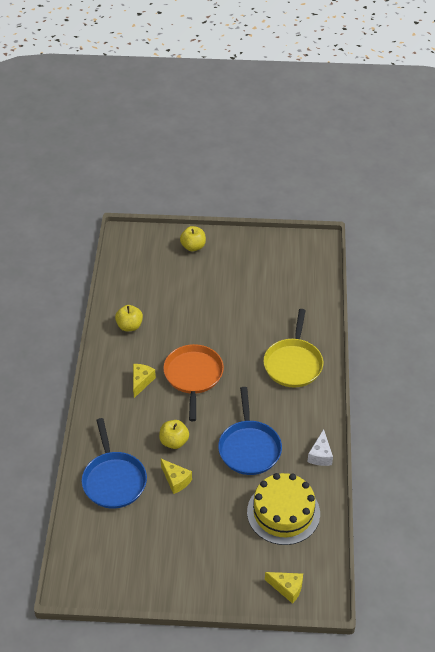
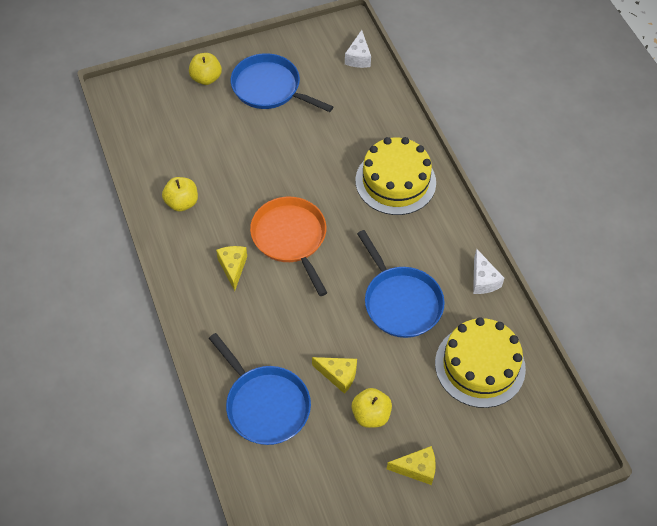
camera: 25 degrees left, 10 degrees up
(174, 442) = (311, 328): yellow apple -> yellow apple (371, 415)
(235, 268) = (269, 88): none -> blue pan
(287, 588) = (532, 456): yellow cheese -> yellow cheese (417, 469)
(293, 363) = (395, 181): yellow pan -> yellow cake
(315, 267) = (358, 57): none -> white cheese

